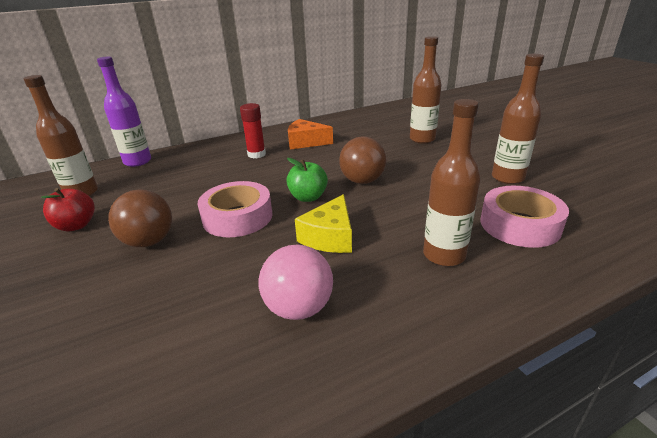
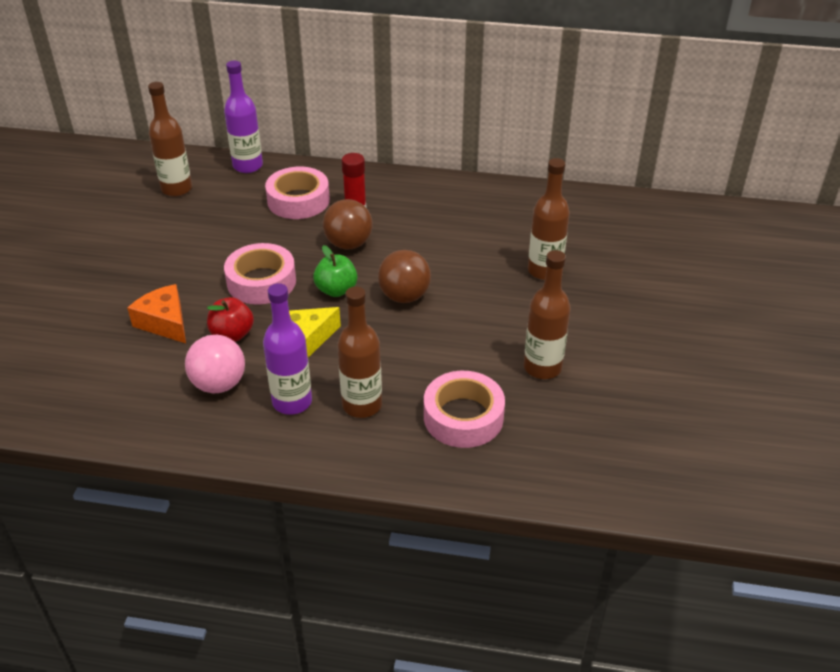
camera: 35 degrees right, 10 degrees up
(76, 225) = (148, 227): red apple -> red apple (232, 334)
(149, 241) = (182, 272): brown ball -> brown ball (348, 244)
(206, 164) = (298, 200): none -> pink tape
(306, 142) = (421, 213): orange cheese -> orange cheese (165, 322)
(387, 284) = (292, 402): none -> purple bottle

